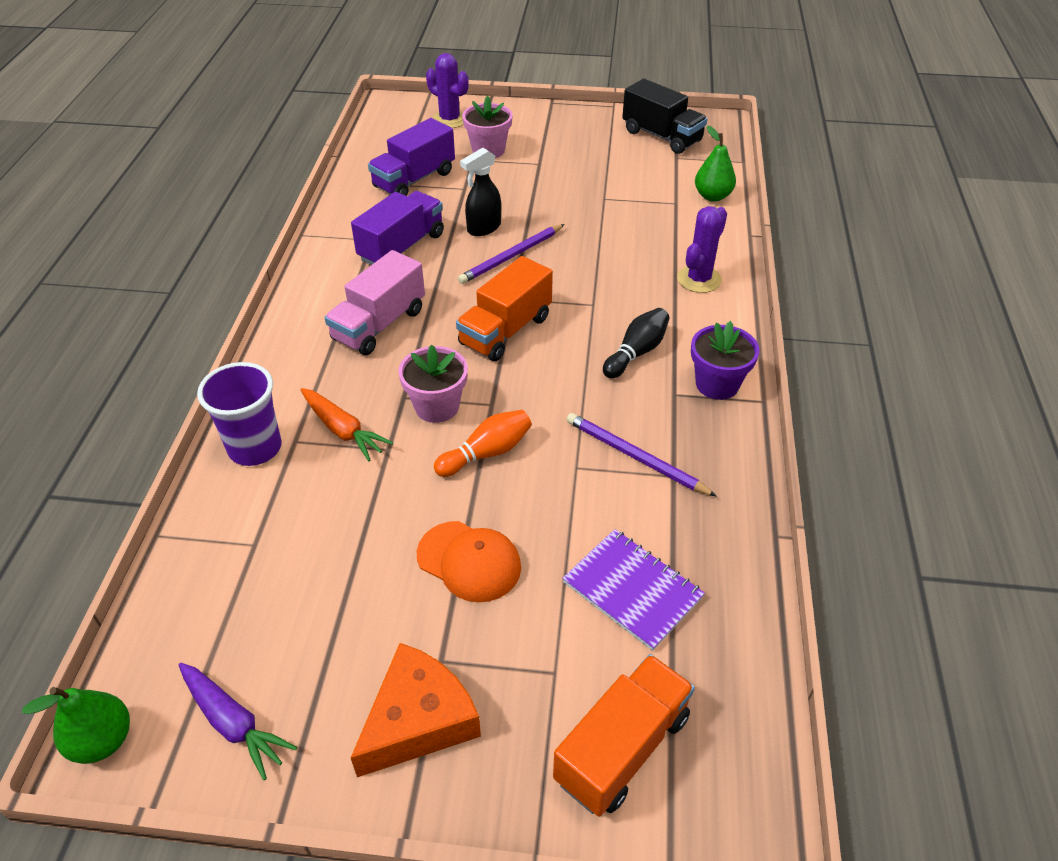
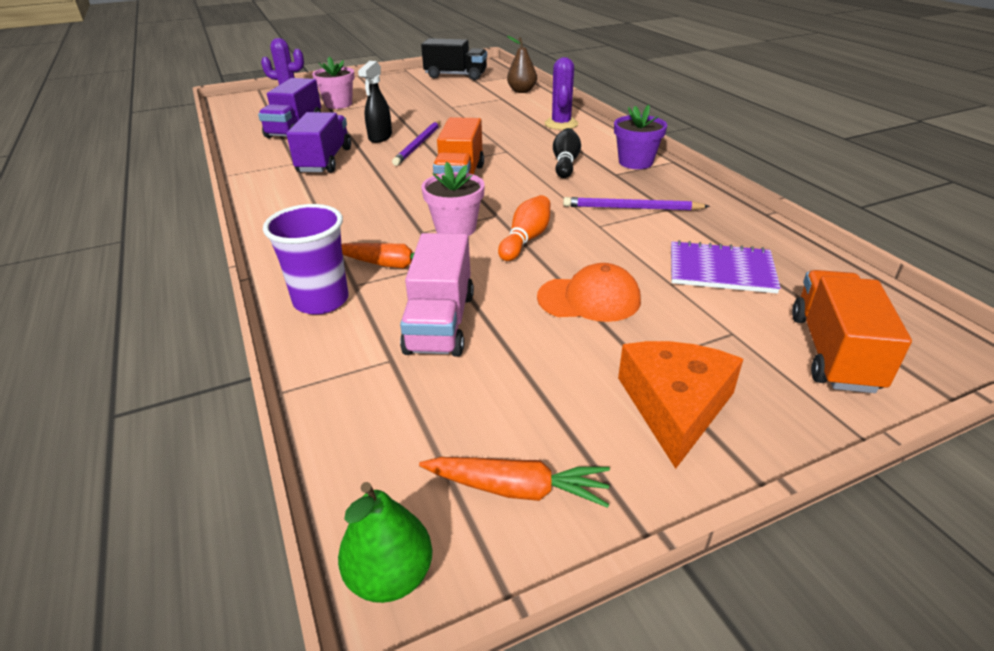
camera: 30 degrees left, 10 degrees down
(234, 723) = (518, 489): purple carrot -> orange carrot
(379, 325) = (353, 202): pink truck -> pink truck (440, 323)
(712, 196) = (521, 91): green pear -> brown pear

